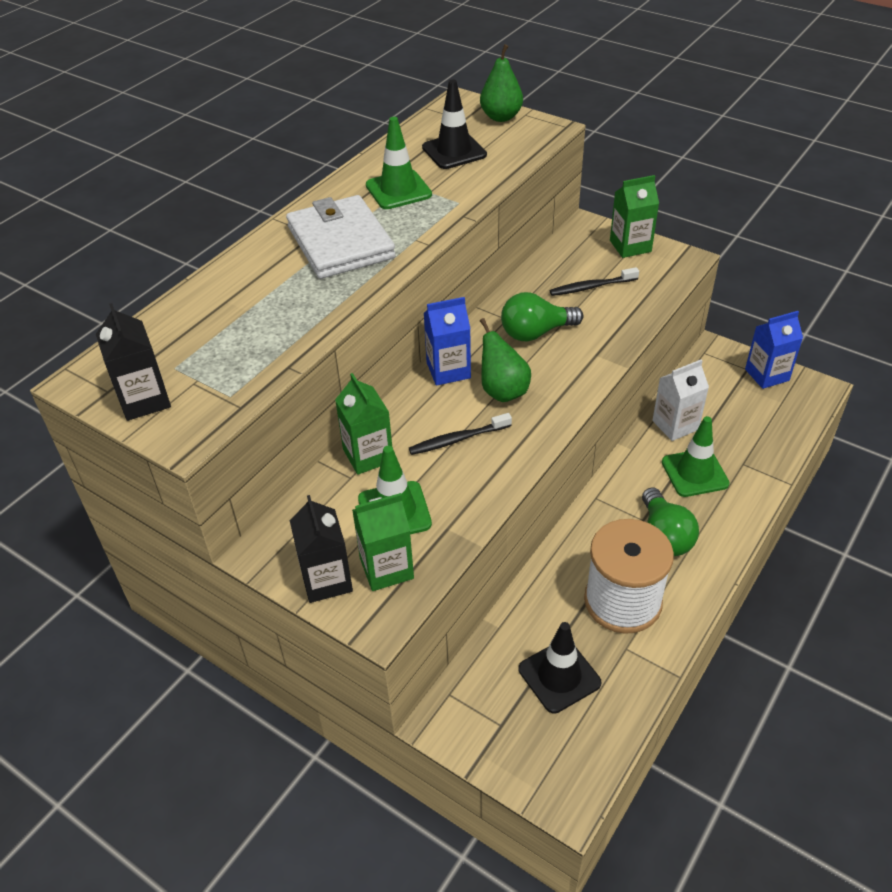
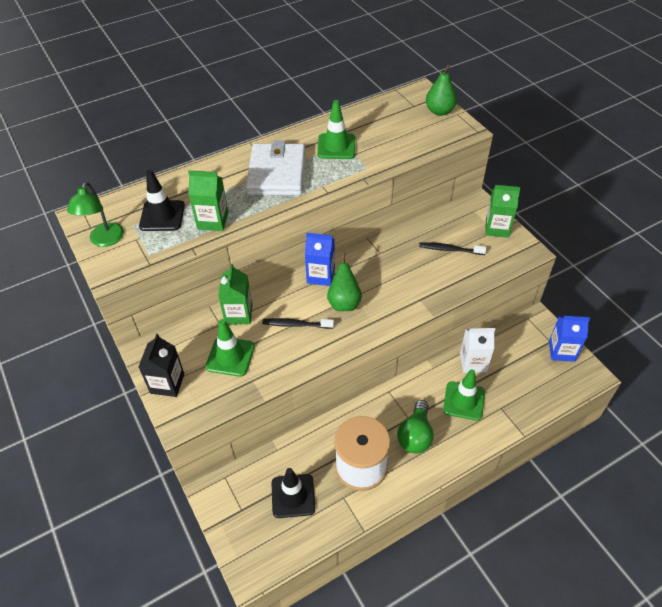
camera: 25 degrees right, 5 degrees up
(144, 400) = (104, 240): black carton -> green lamp
(386, 568) = (203, 391): green carton -> green carton (213, 221)
(454, 151) = (390, 128): black traffic cone -> black traffic cone (162, 216)
(535, 333) = (391, 269): green light bulb -> none

